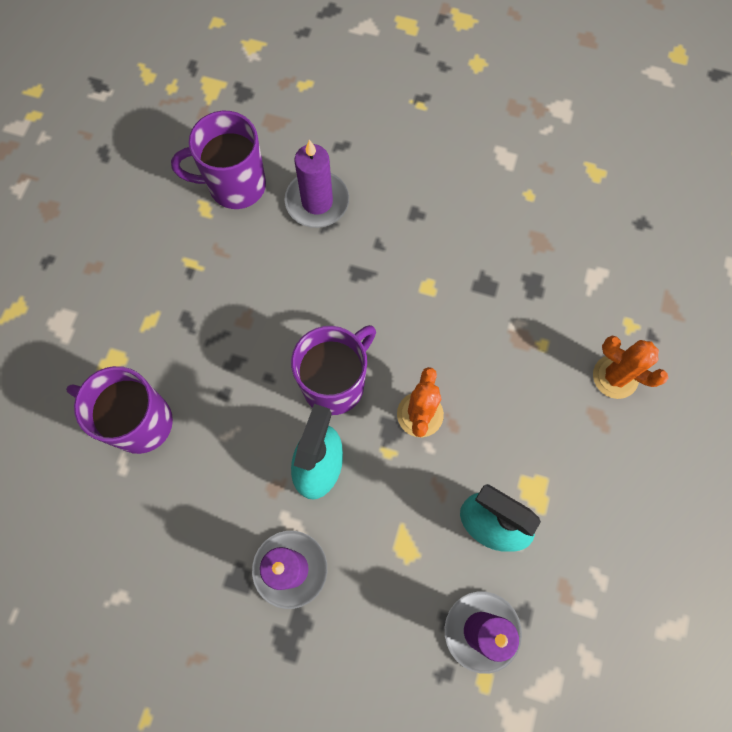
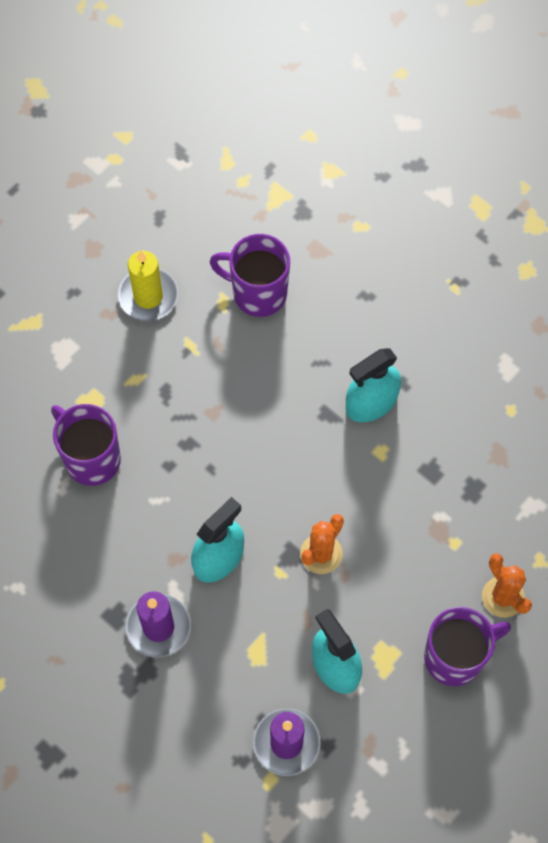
camera: 25 degrees right, 5 degrees down
(126, 233) = (148, 296): none -> yellow candle
(317, 201) = (321, 337): purple candle -> none
(335, 383) = (263, 497): purple mug -> purple mug (455, 657)
(396, 244) = (371, 402): none -> turquoise spray bottle

